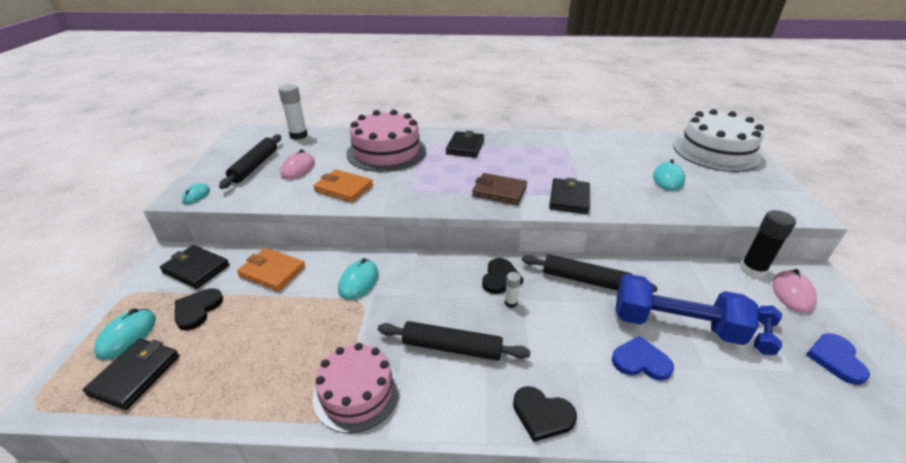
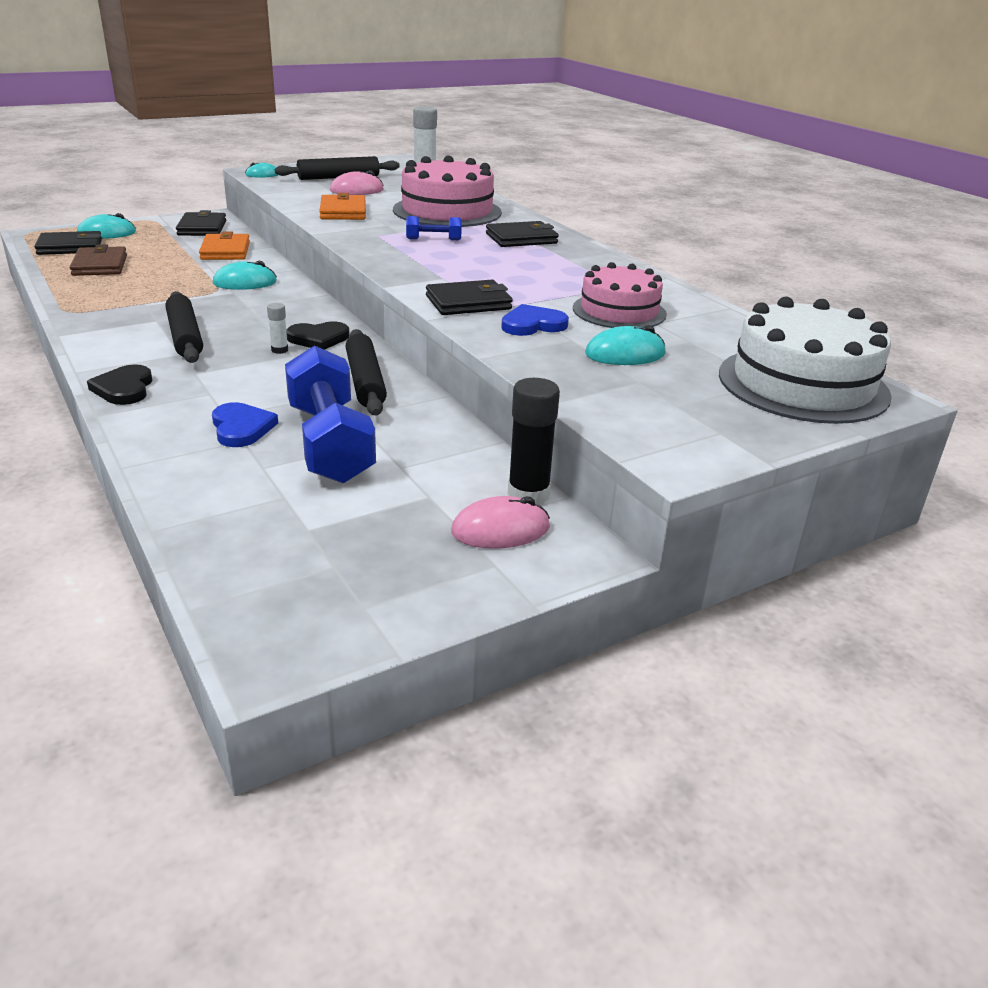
camera: 55 degrees right, 5 degrees down
(197, 310) = (153, 242): black heart -> none
(357, 391) = (102, 314): pink cake -> pink cake (619, 311)
(499, 191) = (433, 269): brown wallet -> brown wallet (100, 265)
(763, 336) = (363, 505): blue dumbbell -> blue dumbbell (433, 239)
(835, 359) = (362, 563): blue heart -> blue heart (532, 325)

